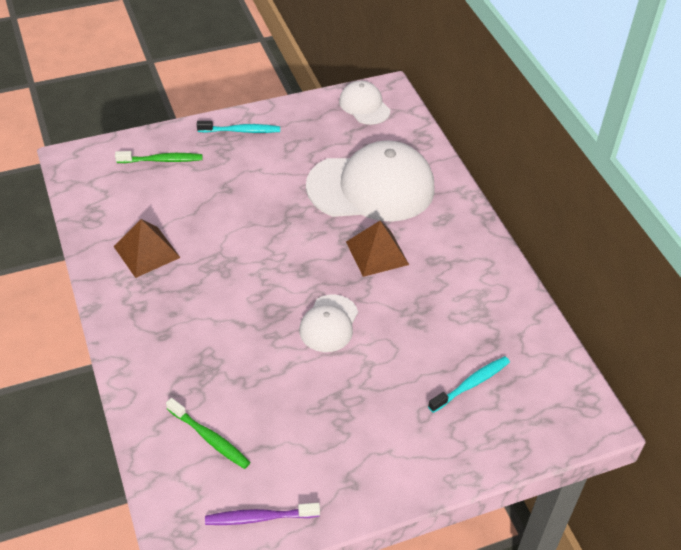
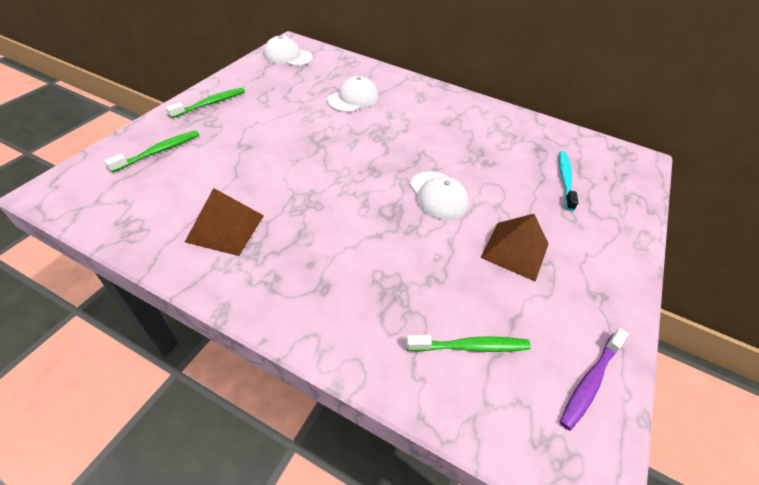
camera: 45 degrees left, 0 degrees up
(241, 131) = (210, 104): turquoise toothbrush -> green toothbrush
(371, 187) = (353, 99): white cap -> white cap, size x0.50
(377, 253) = (408, 134): brown pyramid -> brown pyramid (515, 250)

